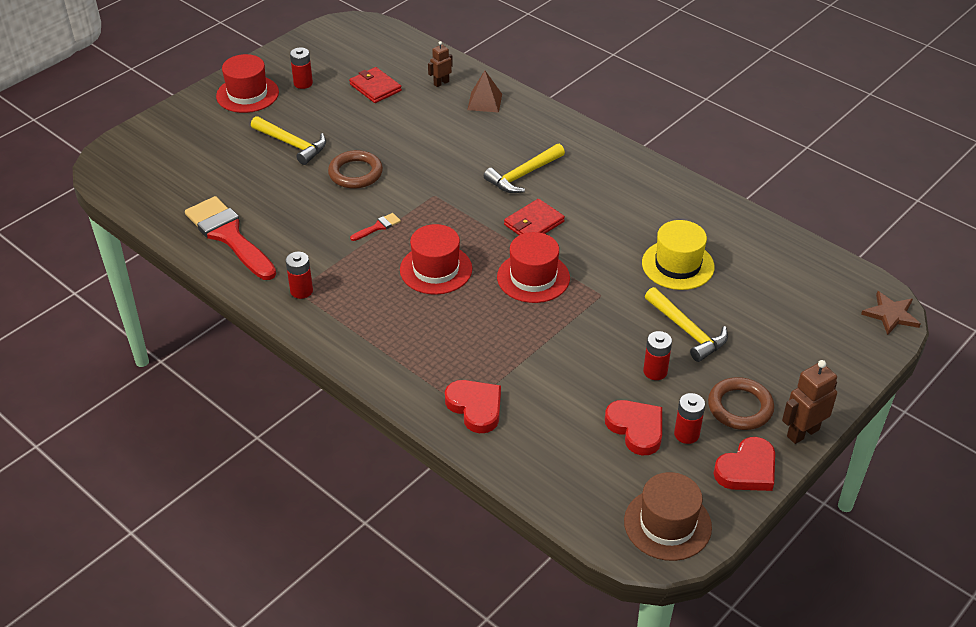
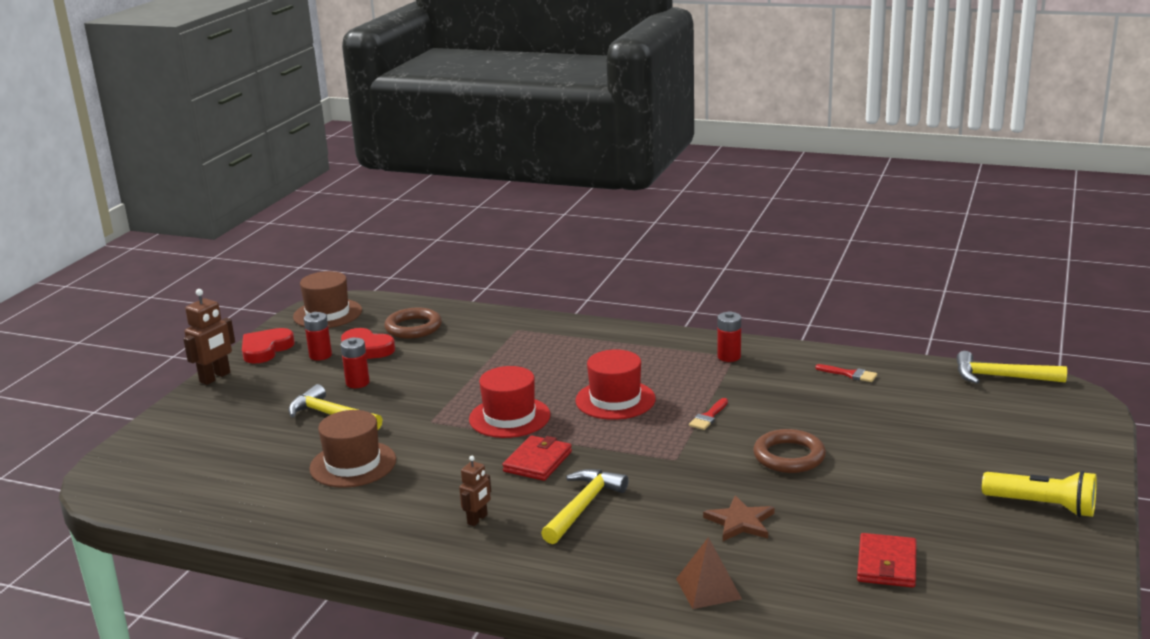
camera: 160 degrees right, 20 degrees down
(229, 236) = (850, 374): red brush -> red brush, size x0.41
(247, 94) = (1042, 506): red hat -> yellow flashlight
(292, 144) = (901, 465): yellow hammer -> yellow hammer (1001, 377)
(303, 83) = (993, 541): red battery -> none
(375, 87) = (886, 564): red wallet -> red wallet turned 75 degrees clockwise
(441, 83) = (799, 599): brown robot -> brown robot (477, 519)
(475, 407) = (508, 331): red heart -> none
(678, 265) = (353, 464): yellow hat -> brown hat
(740, 407) = (273, 379): brown ring -> brown ring (413, 328)
(891, 314) = (103, 478): brown star -> brown star (740, 522)

